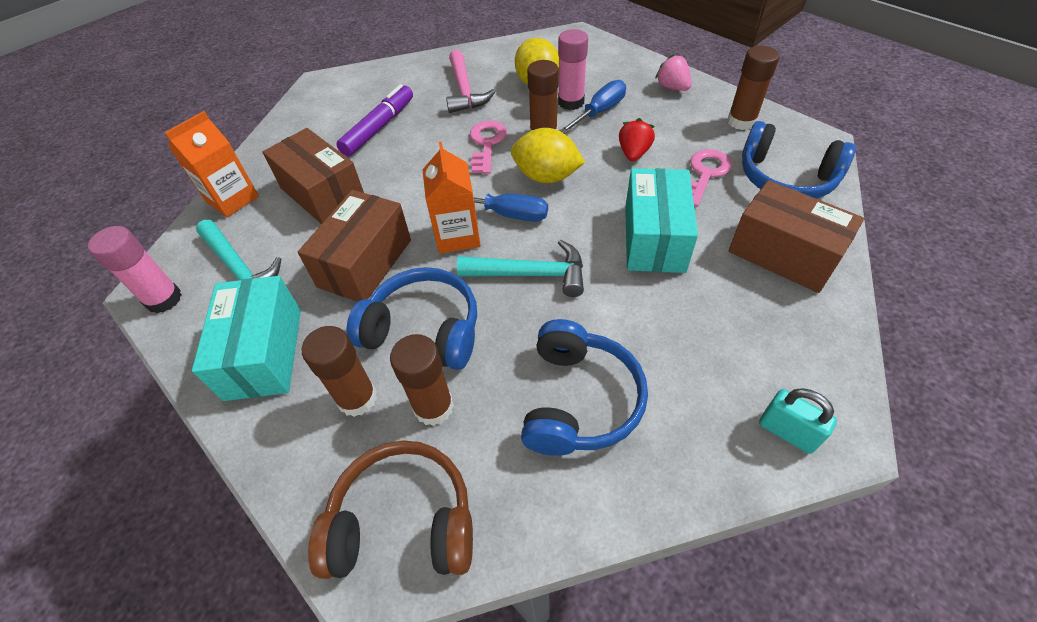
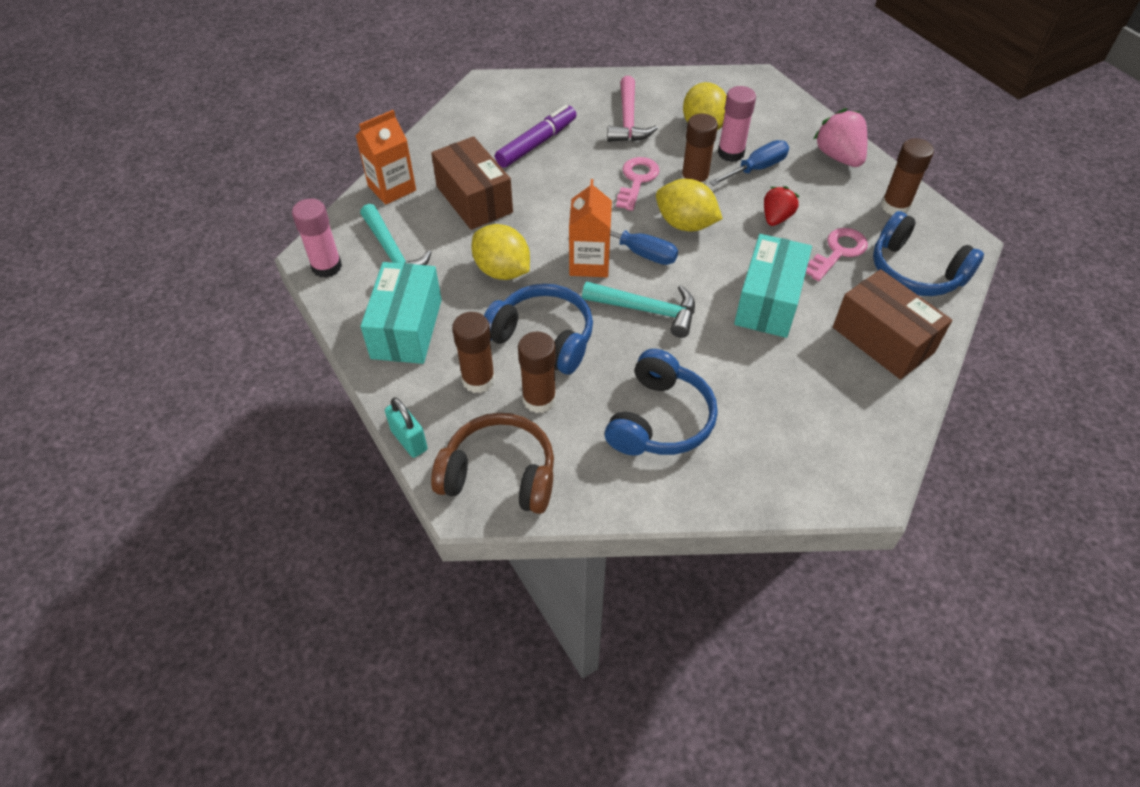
camera: 10 degrees right, 0 degrees up
(365, 263) = (502, 271): brown box -> yellow lemon
(672, 87) = (838, 157): pink strawberry -> pink strawberry, size x1.51
(787, 432) = (825, 479): turquoise padlock -> turquoise padlock (409, 440)

